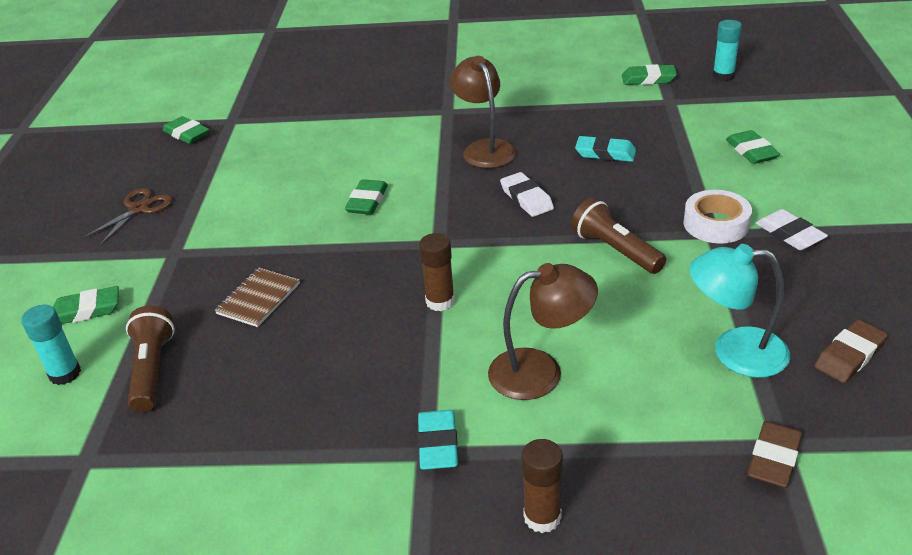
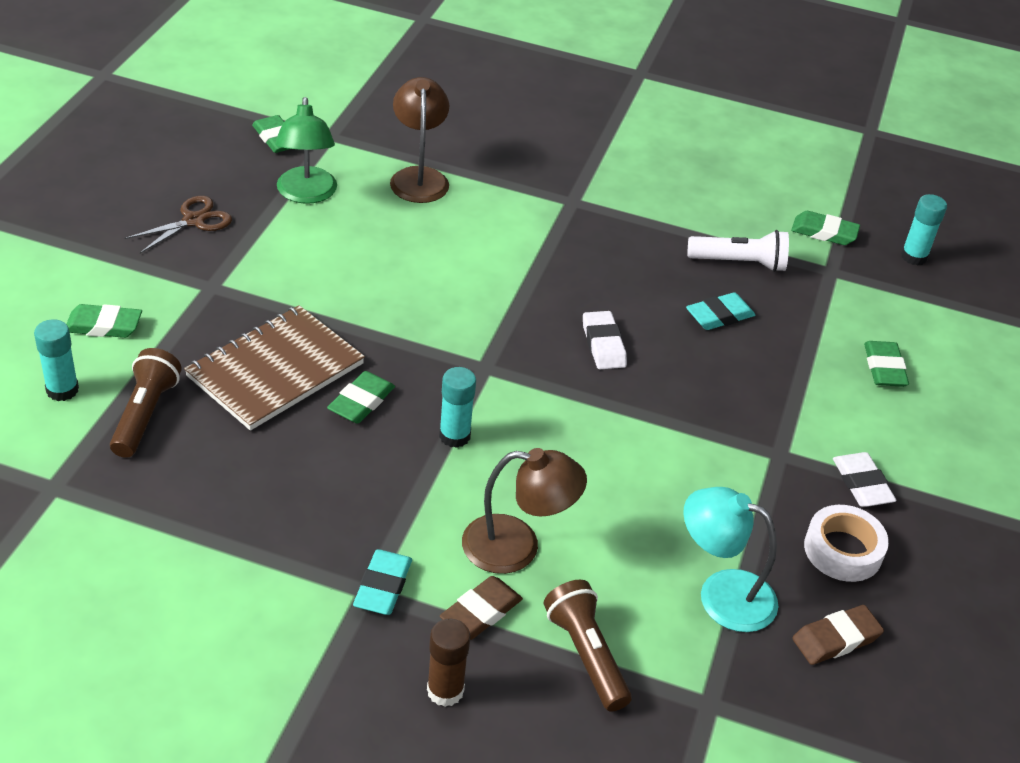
camera: 10 degrees right, 5 degrees up
(229, 164) = (306, 194): none -> green lamp
(259, 299) = (275, 370): brown notebook -> brown notebook, size x1.85
(367, 201) = (433, 290): green eraser -> green eraser (361, 402)
(440, 301) = (454, 436): brown glue stick -> turquoise glue stick
(484, 149) = (590, 265): brown lamp -> brown lamp (419, 177)
(599, 115) = (739, 263): none -> white flashlight
(605, 153) = (719, 316): turquoise eraser -> turquoise eraser turned 60 degrees counterclockwise
(615, 250) = (665, 439): brown flashlight -> brown flashlight (586, 655)
(716, 224) = (789, 444): white tape -> white tape (843, 550)
(774, 459) = (693, 714): brown eraser -> brown eraser (481, 612)

